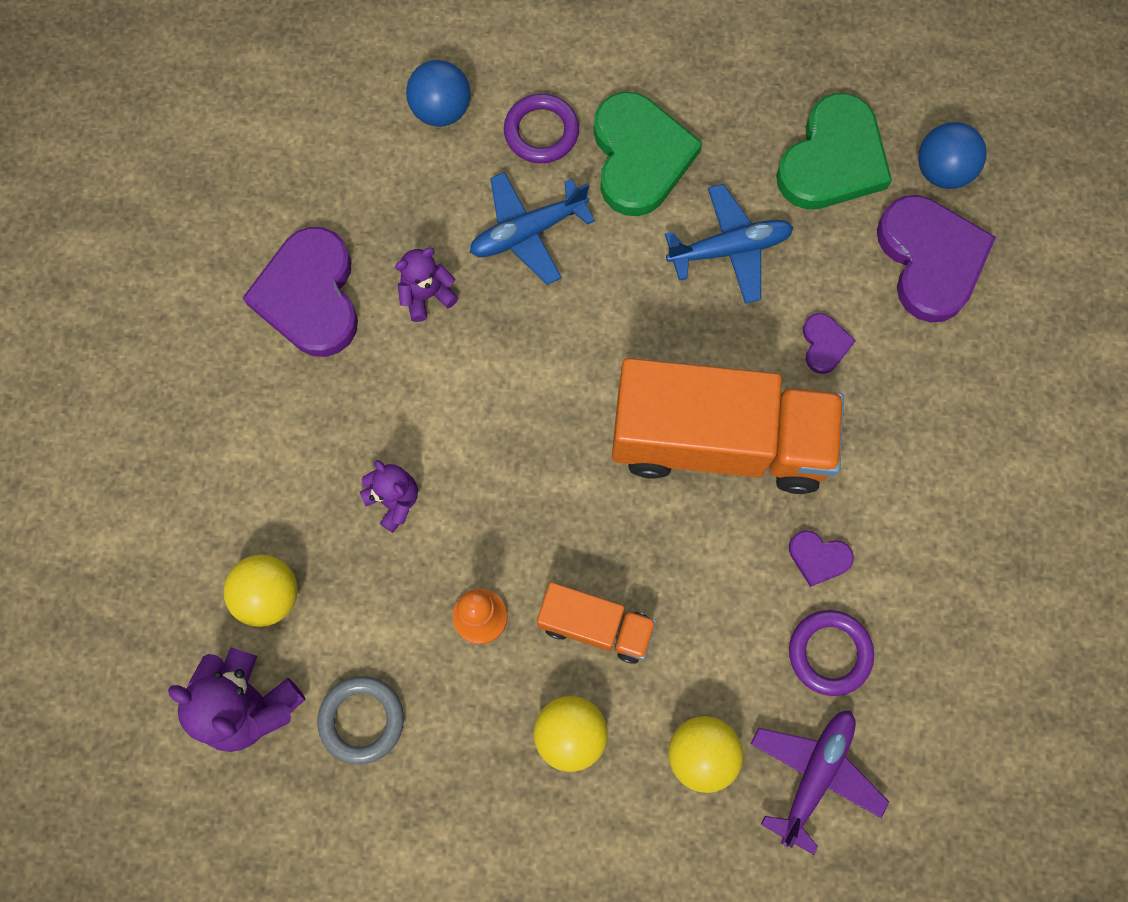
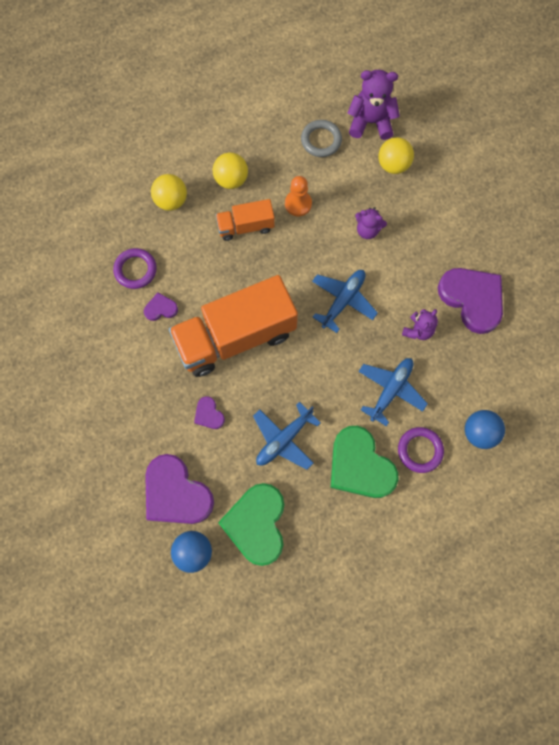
camera: 150 degrees right, 0 degrees up
(511, 405) = (343, 300): none -> blue plane
(815, 774) = (118, 218): purple plane -> none

